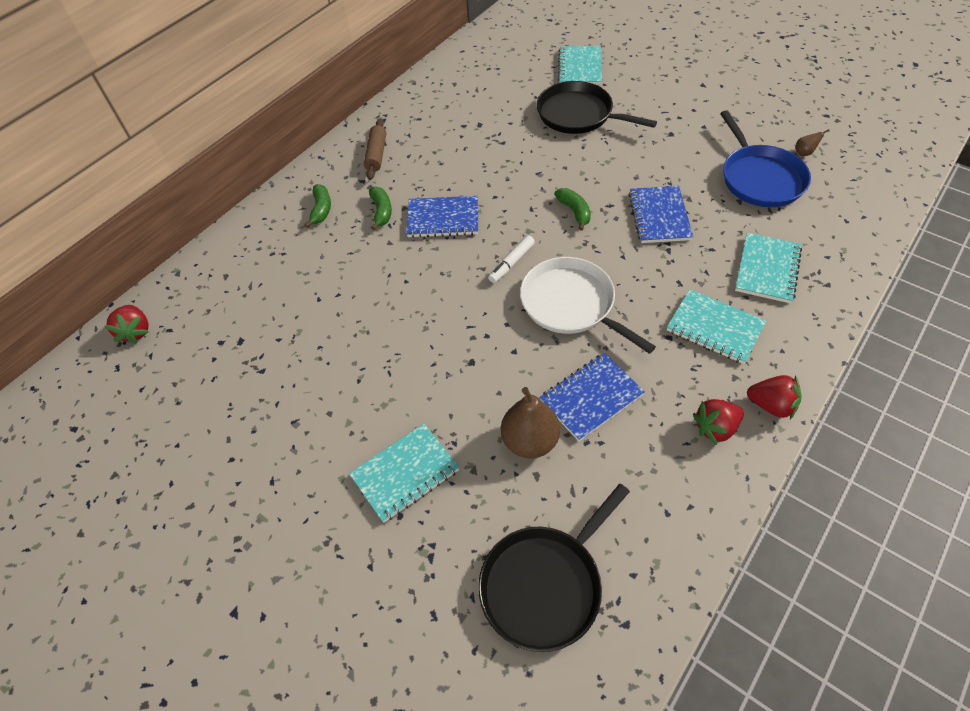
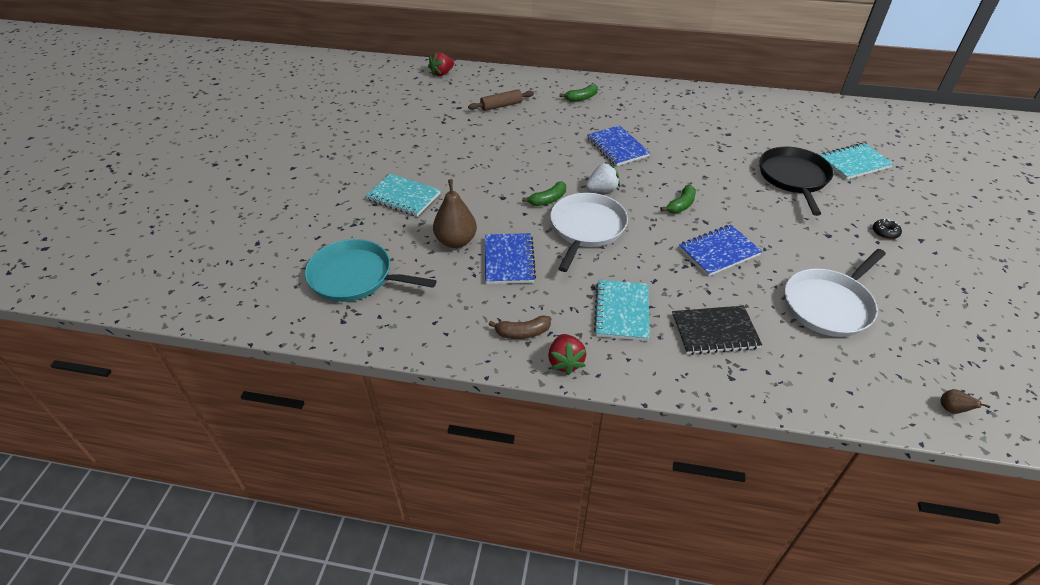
camera: 60 degrees right, 10 degrees down
(376, 154) = (651, 101): brown rolling pin -> brown rolling pin (501, 106)
(381, 211) = (600, 121): green banana -> green banana (548, 200)
(511, 263) = (602, 189): white marker -> white strawberry
(545, 584) = (355, 277): black pan -> turquoise pan
(591, 397) = (509, 260): blue notebook -> blue notebook turned 60 degrees clockwise
(684, 99) = (885, 233): none -> black donut
(715, 428) = (522, 333): red strawberry -> brown banana
(760, 178) = (829, 305): blue pan -> white pan
(767, 269) = (714, 332): turquoise notebook -> black notebook
(804, 153) = (900, 330): brown pear -> brown pear (952, 409)

